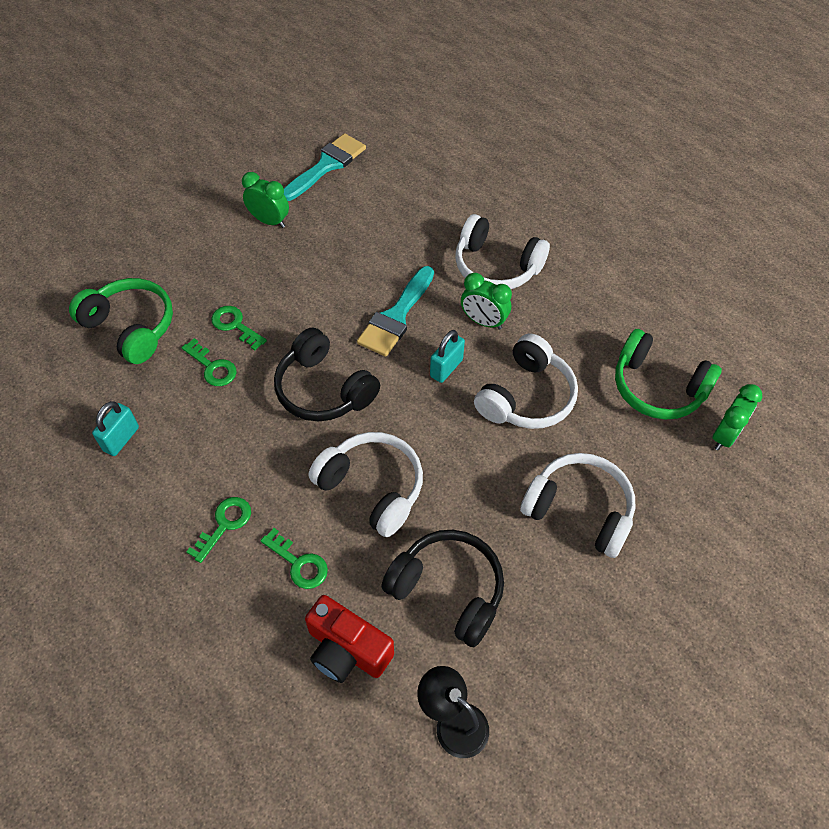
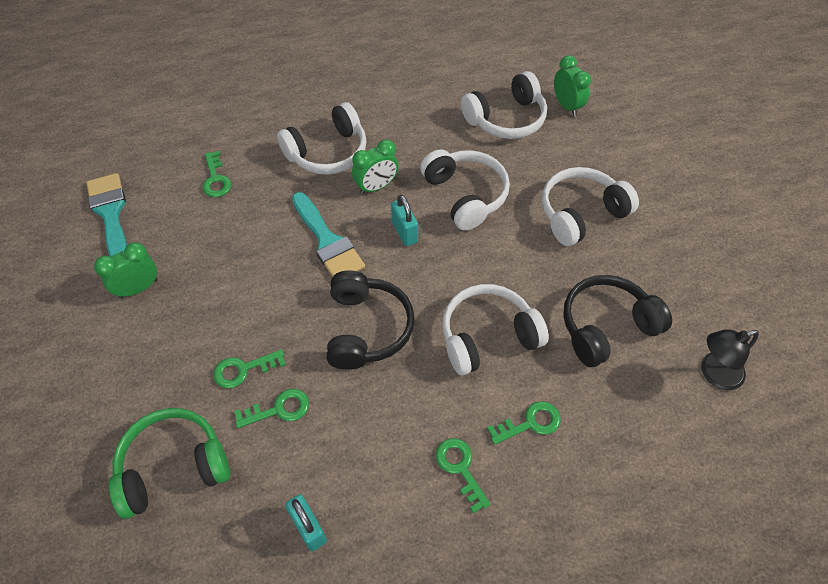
camera: 60 degrees left, 0 degrees up
(323, 389) = (367, 328): black headphones -> black headphones turned 75 degrees counterclockwise
(347, 650) = (626, 420): red camera -> none
(407, 208) = (216, 179): none -> green key
(657, 387) = (506, 119): green headphones -> white headphones

